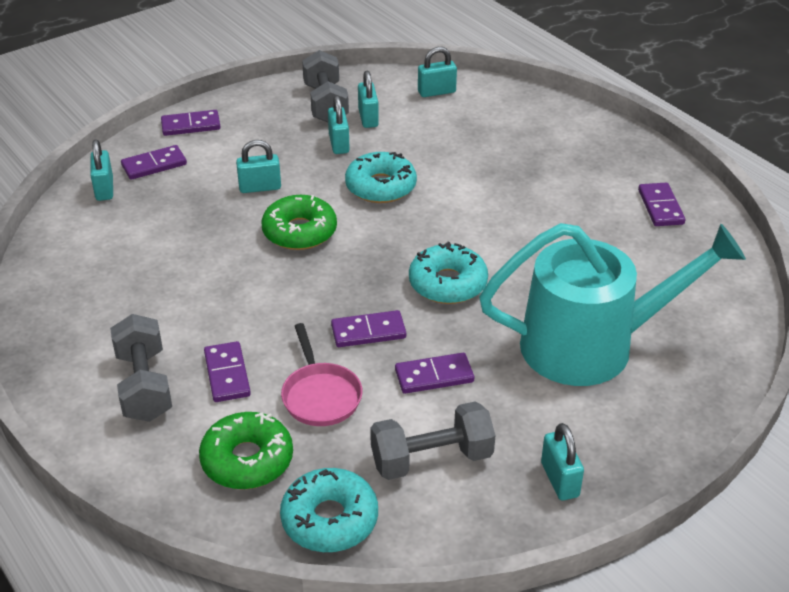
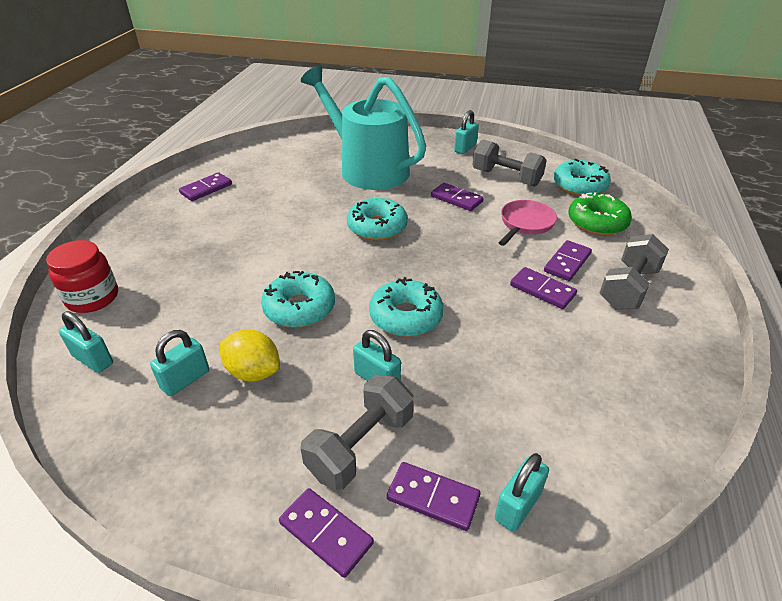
camera: 130 degrees left, 0 degrees up
(299, 232) = (406, 316): green donut -> turquoise donut
(326, 104) = (177, 432): grey dumbbell -> grey dumbbell (361, 445)
(339, 144) = (253, 372): turquoise padlock -> yellow lemon
(368, 331) = (457, 233): purple domino -> purple domino (542, 290)
(516, 105) = (92, 298): none -> red jar

